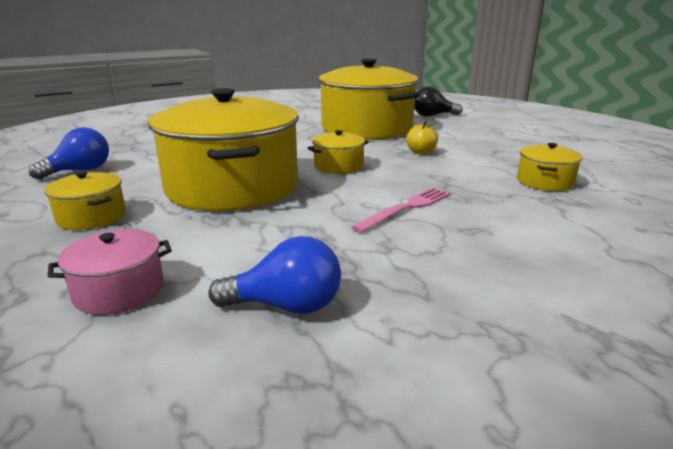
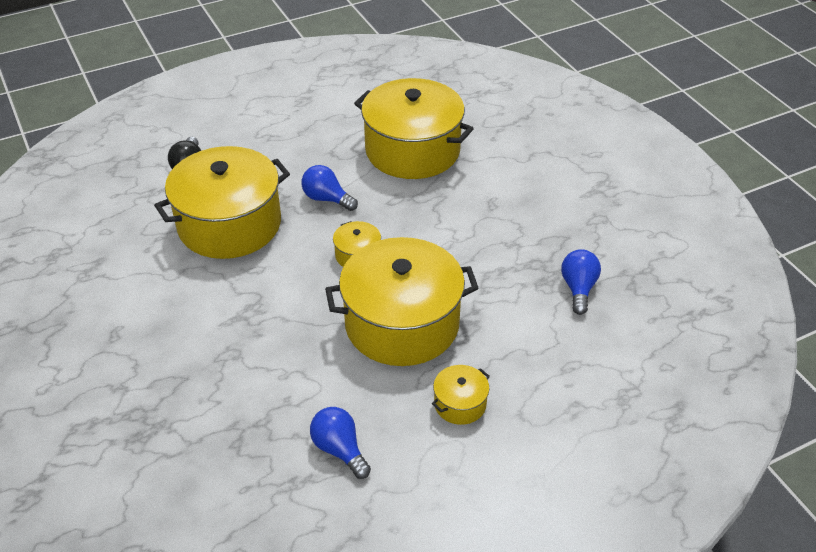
camera: 85 degrees left, 20 degrees up
(119, 290) = (566, 359): pink pot -> none
(406, 208) = (456, 227): pink fork -> none
(420, 152) = (327, 199): yellow apple -> blue light bulb
(545, 182) = (412, 150): yellow pot -> yellow pot, size x2.36

